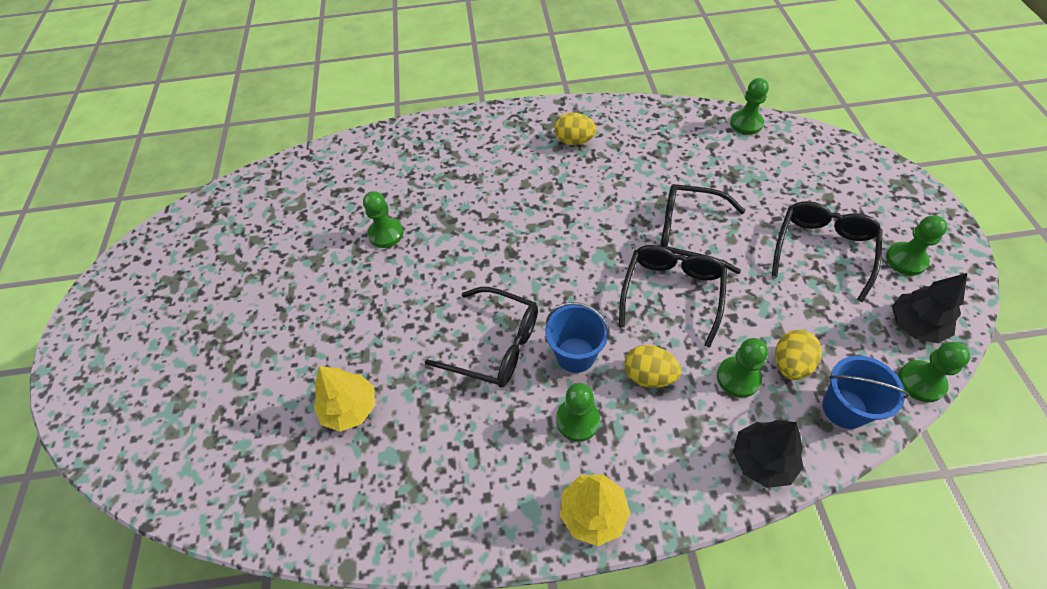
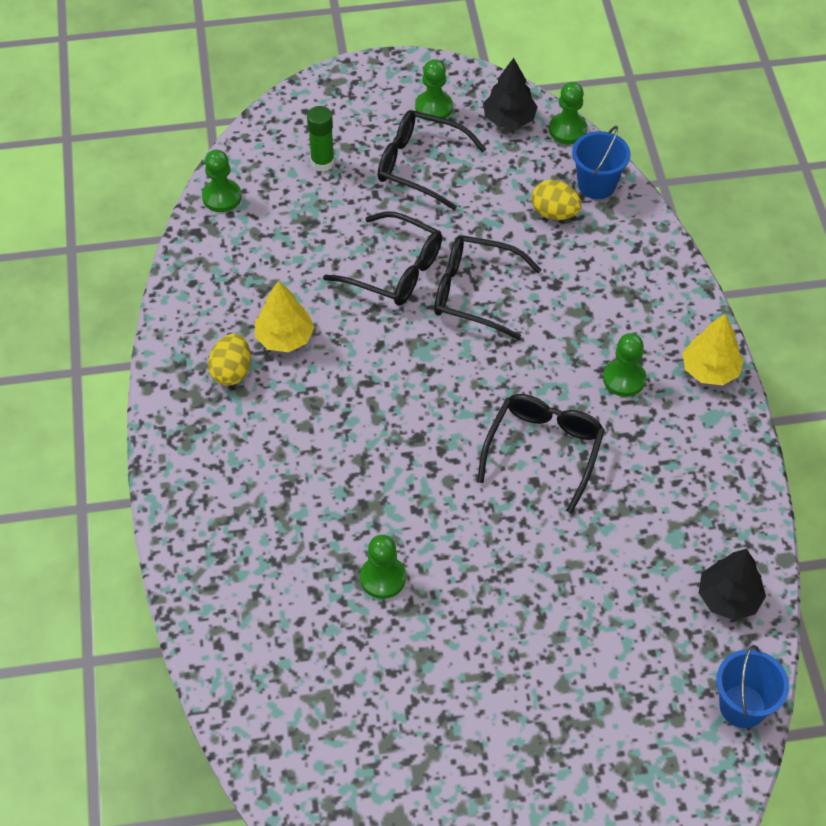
camera: 95 degrees left, 0 degrees up
(350, 408) = (626, 582): yellow tree -> yellow tree (284, 338)
(575, 355) = (552, 379): blue bucket -> blue bucket (742, 706)
(649, 376) = (572, 320): yellow egg -> none
(689, 234) = (394, 270): black glasses -> black glasses turned 75 degrees counterclockwise
(738, 378) = (571, 253): green pawn -> none
(762, 460) = (649, 247): black tree -> black tree (728, 598)
(803, 181) = (322, 162): none -> green glue stick

